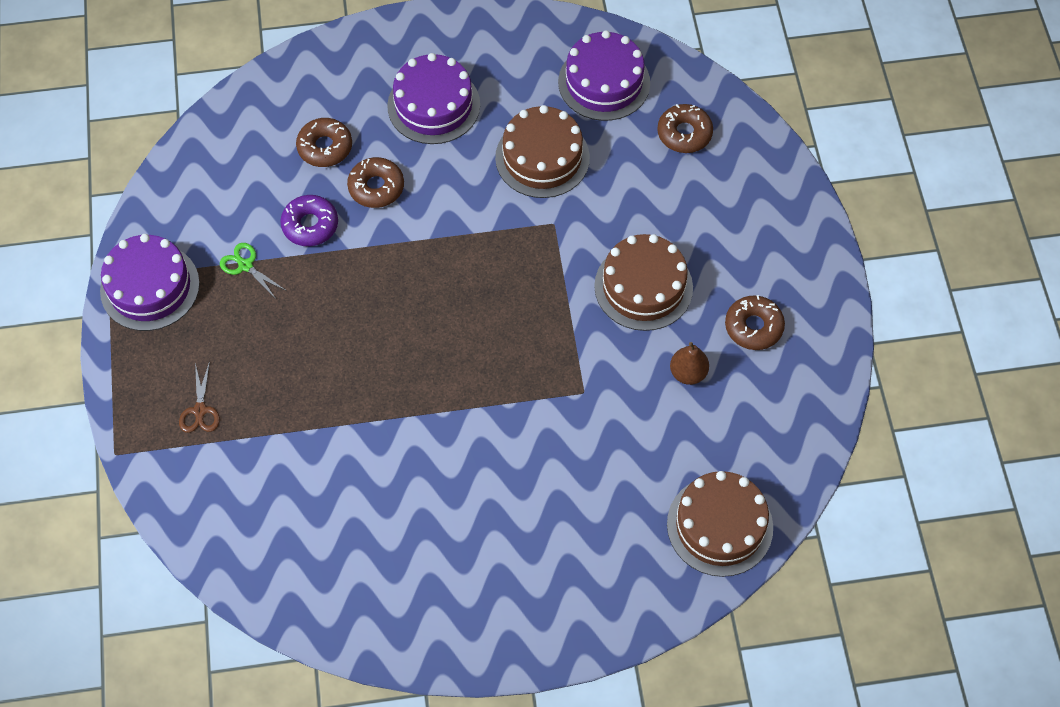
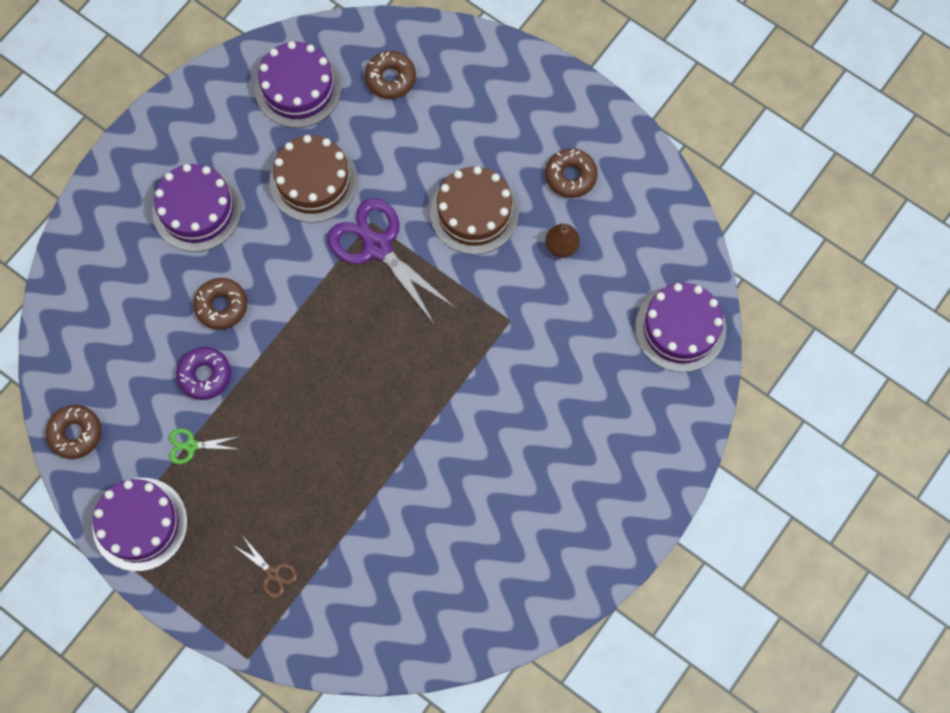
camera: 45 degrees left, 10 degrees up
(325, 147) = (153, 310): brown donut -> brown donut (75, 433)
(539, 246) = (377, 247): none -> purple scissors
(719, 525) = (680, 328): brown cake -> purple cake

